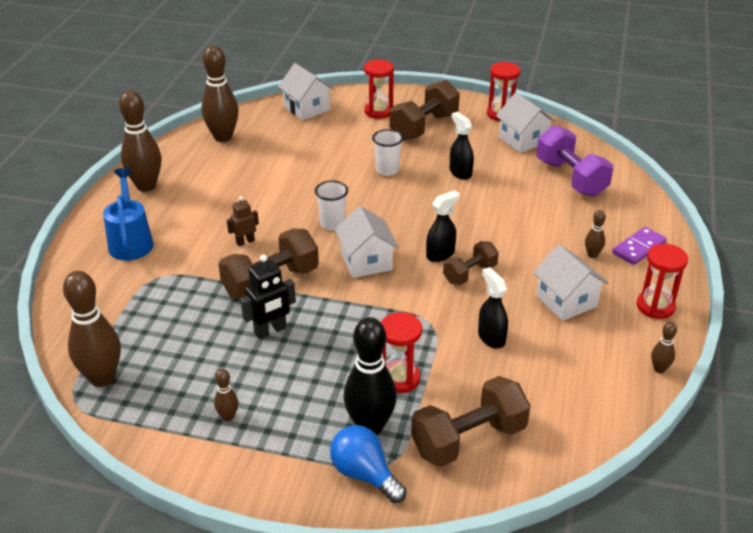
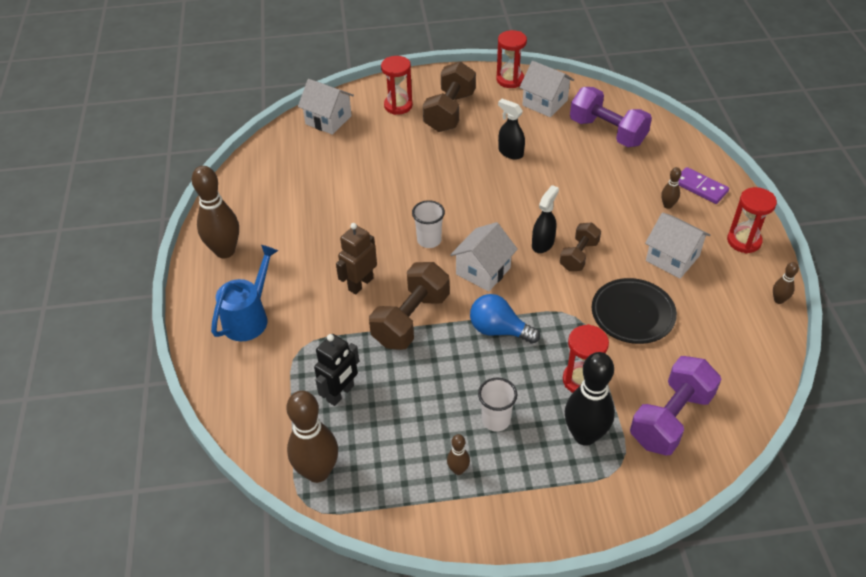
camera: 20 degrees left, 10 degrees up
(130, 241) = (249, 317): blue watering can -> blue watering can turned 60 degrees clockwise
(223, 137) = (266, 174): brown bowling pin -> none
(245, 242) = (360, 284): brown robot -> brown robot, size x1.56
(270, 331) = (442, 370): black robot -> black robot (340, 393)
(364, 474) = (607, 482): blue light bulb -> blue light bulb (499, 330)
(366, 261) = (483, 271): white house -> white house turned 75 degrees clockwise
(387, 170) = (444, 168): white cup -> white cup (496, 420)
(468, 439) = (670, 418): brown dumbbell -> purple dumbbell
(491, 337) = (632, 314): black spray bottle -> black plate
(638, 248) = (700, 187): purple domino -> purple domino turned 75 degrees counterclockwise

